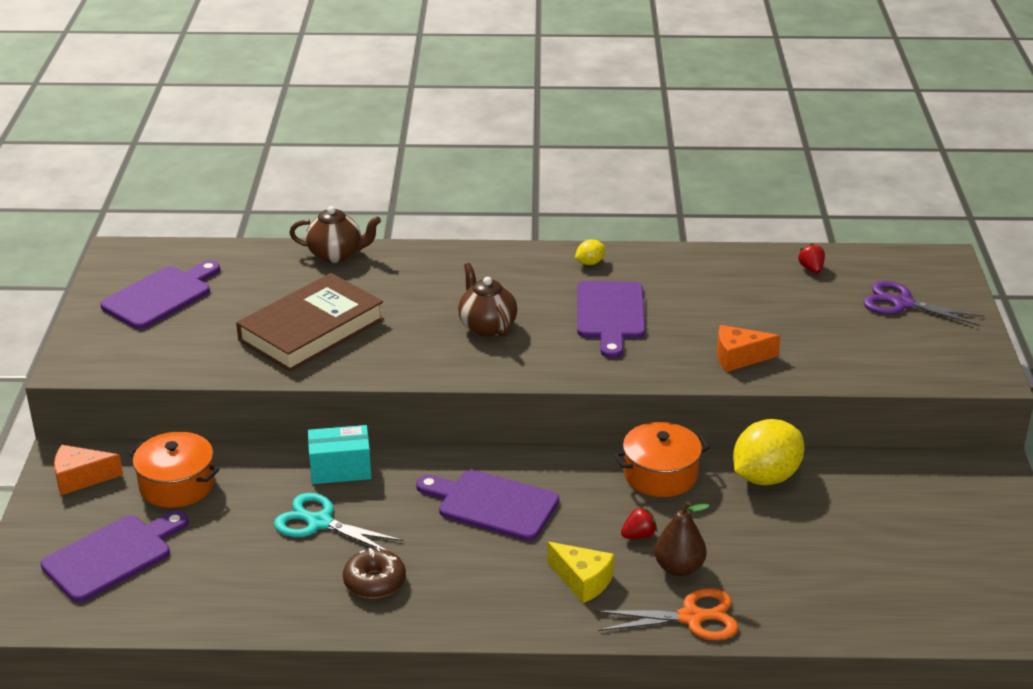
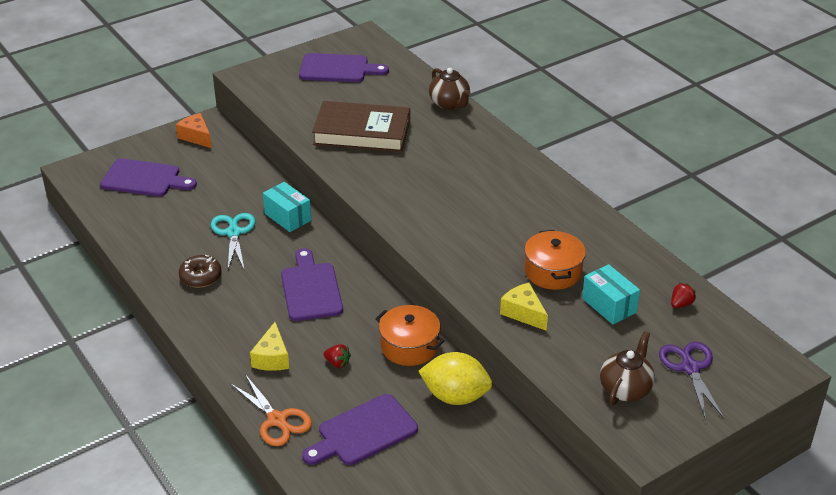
camera: 55 degrees right, 5 degrees up
(177, 485) = (220, 169): orange pot -> orange pot (553, 271)
(487, 326) = (438, 193): brown teapot -> brown teapot (625, 389)
(590, 263) = (562, 201): yellow lemon -> none
(610, 314) = (510, 236): purple cutting board -> purple cutting board (363, 432)
(679, 568) = (321, 394): brown pear -> none
(739, 357) = (523, 313): orange cheese -> yellow cheese
(775, 306) = (609, 305): none -> turquoise box

